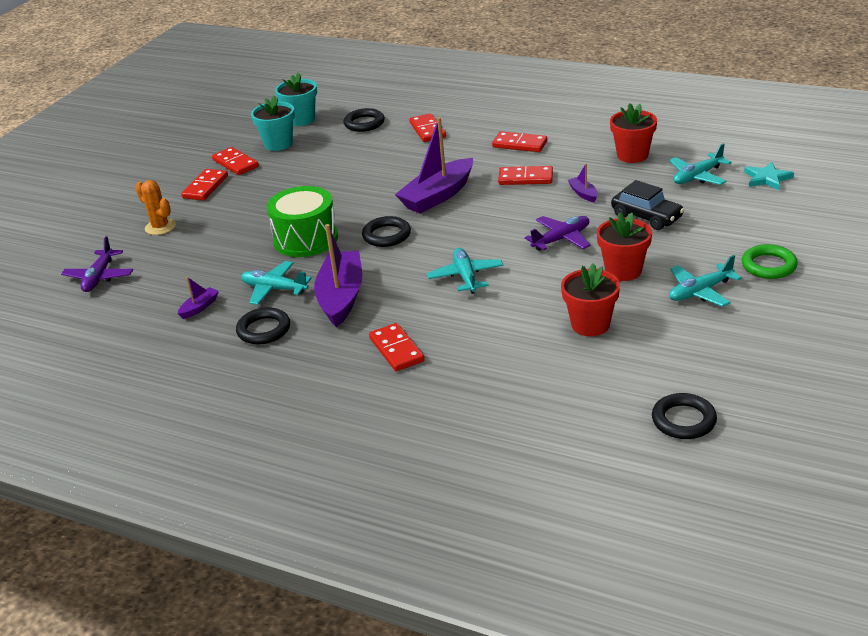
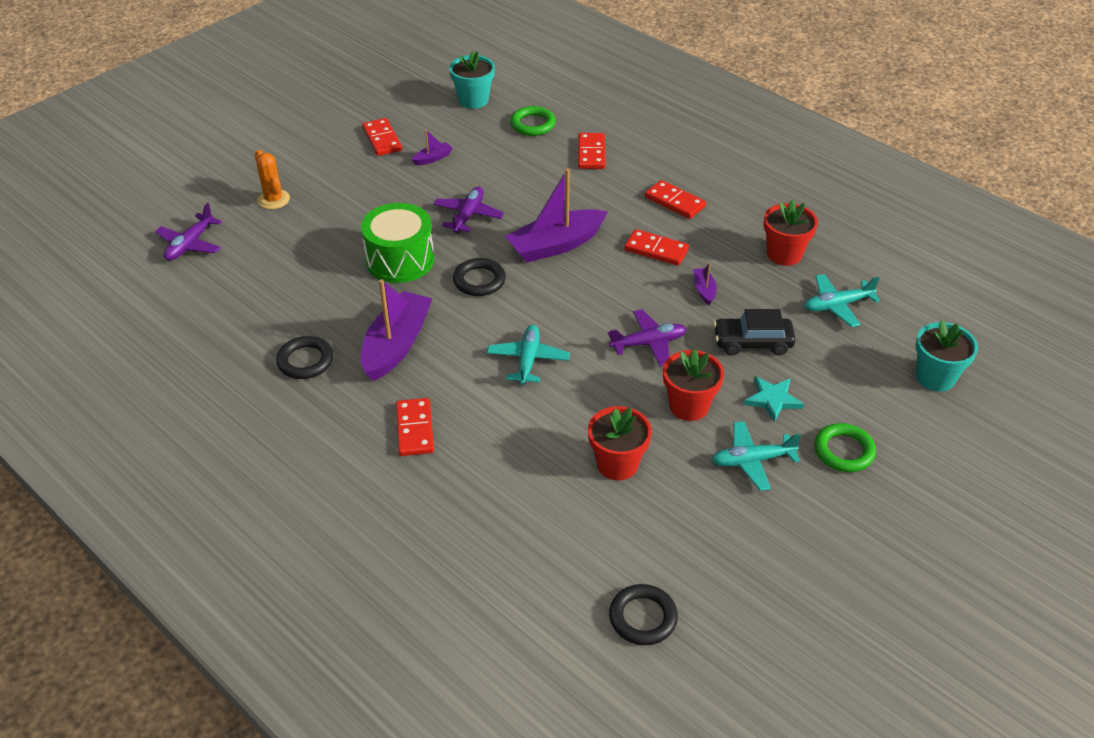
camera: 15 degrees right, 10 degrees up
(199, 307) = (261, 313): purple boat -> purple boat (432, 158)
(205, 187) = (339, 161): red domino -> none
(274, 289) = (340, 313): turquoise plane -> none
(278, 144) = (435, 126): turquoise flower pot -> turquoise flower pot (935, 377)
(347, 195) = (468, 215): none -> purple plane
(364, 123) = (533, 124): black ring -> green ring
(646, 217) = (752, 343): black car -> black car turned 120 degrees clockwise
(767, 178) = (911, 332): turquoise star -> turquoise star (772, 399)

